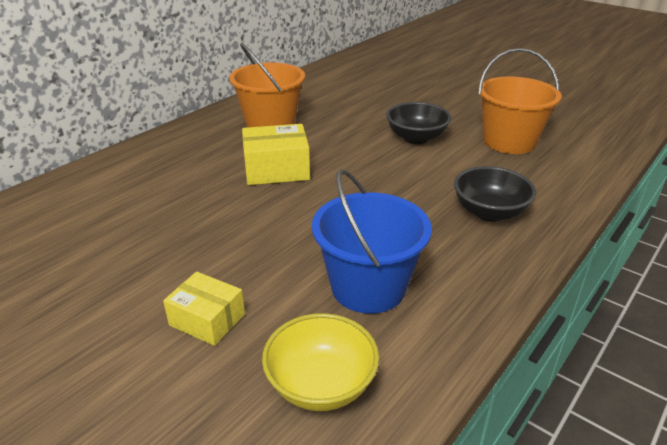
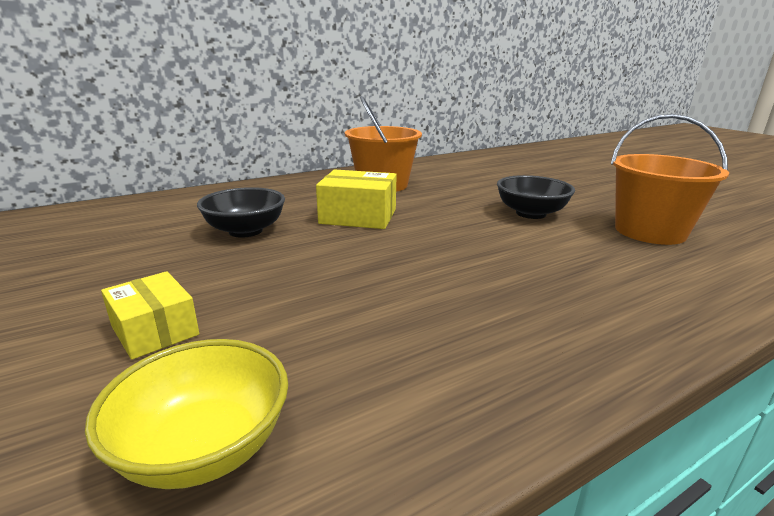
camera: 20 degrees right, 10 degrees down
(368, 287) = (369, 341): blue bucket -> none
(489, 212) = (589, 294): black bowl -> black bowl (245, 231)

